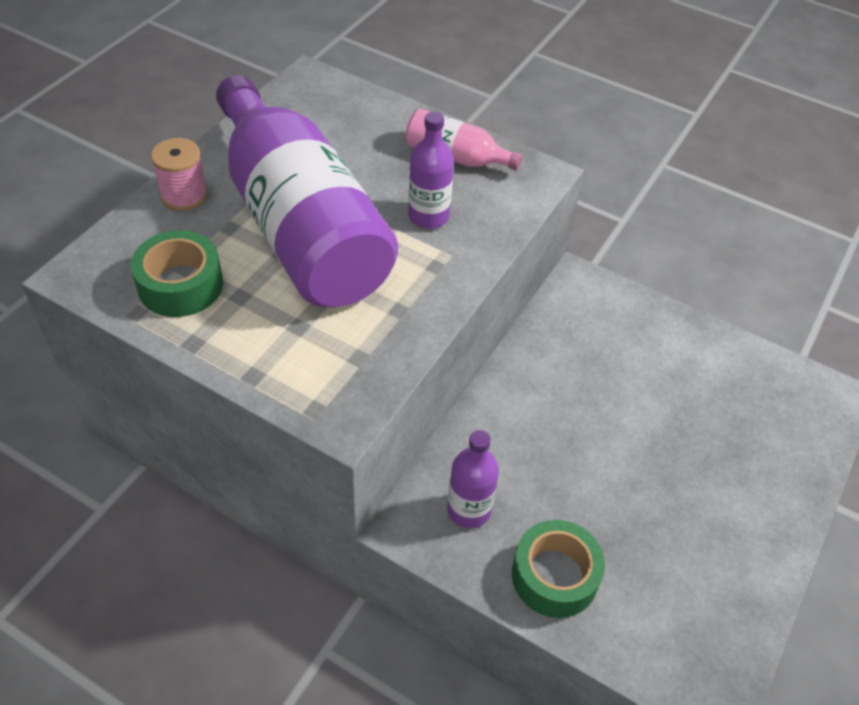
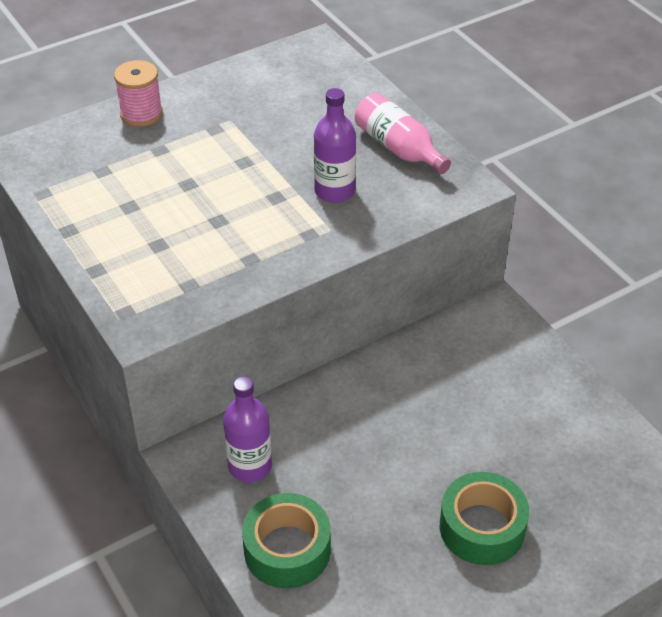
camera: 30 degrees right, 5 degrees down
(180, 285) = (89, 183): green tape -> green tape (482, 528)
(300, 225) = (218, 165): purple bottle -> none

